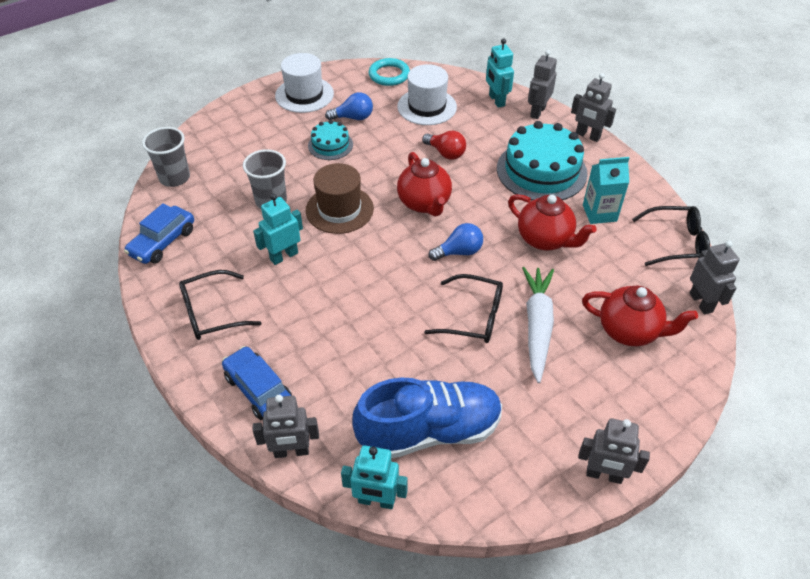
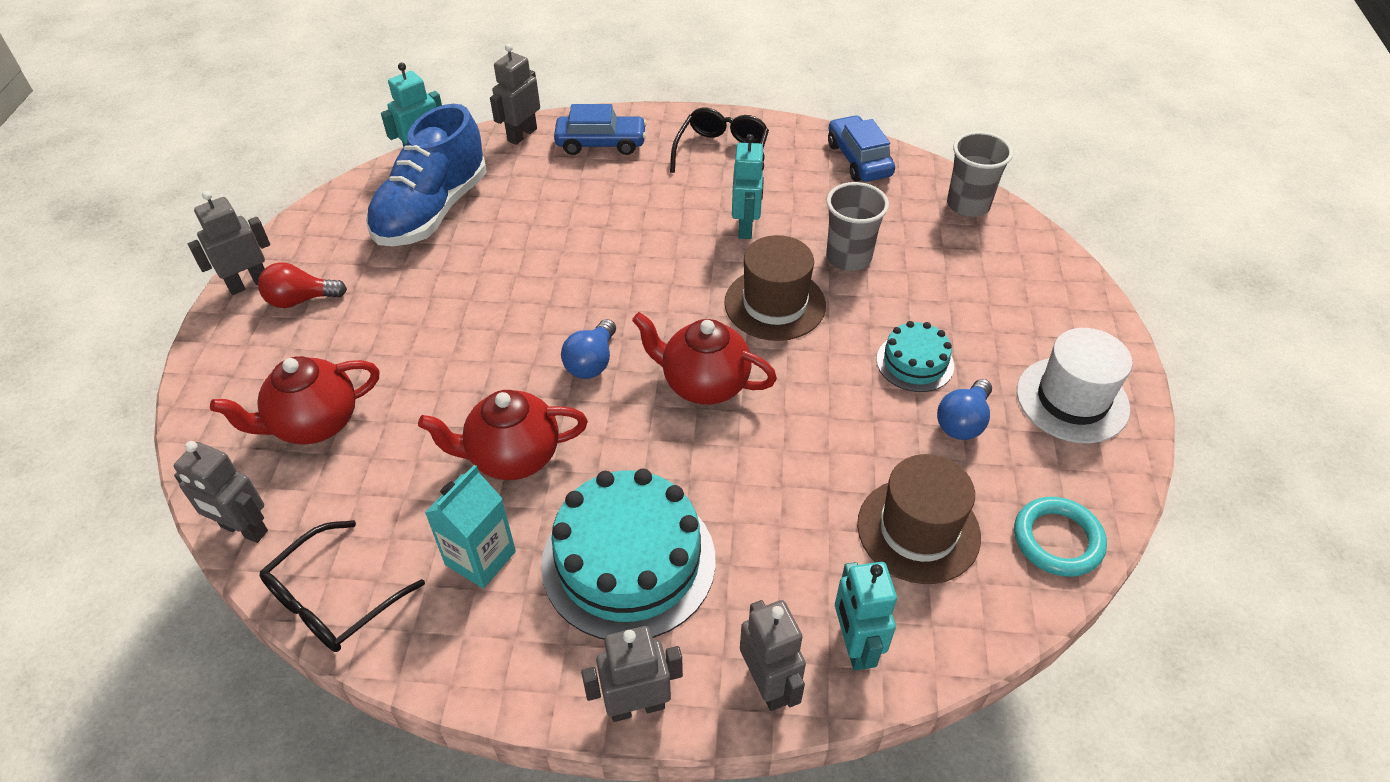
camera: 130 degrees right, 0 degrees up
(427, 107) = (918, 530): white hat -> brown hat
(445, 153) = (780, 474): red light bulb -> red light bulb (301, 300)
(472, 316) = (498, 313): black glasses -> none
(496, 100) = (854, 646): turquoise robot -> turquoise robot turned 120 degrees counterclockwise
(537, 326) = (422, 353): white carrot -> none

